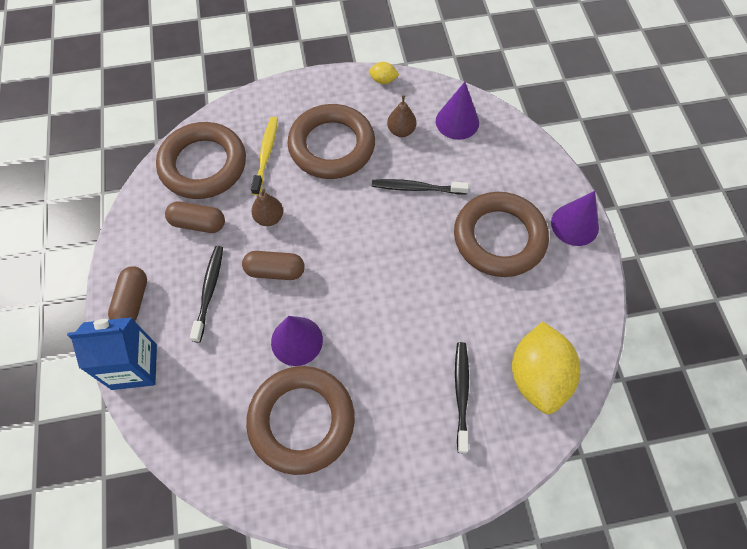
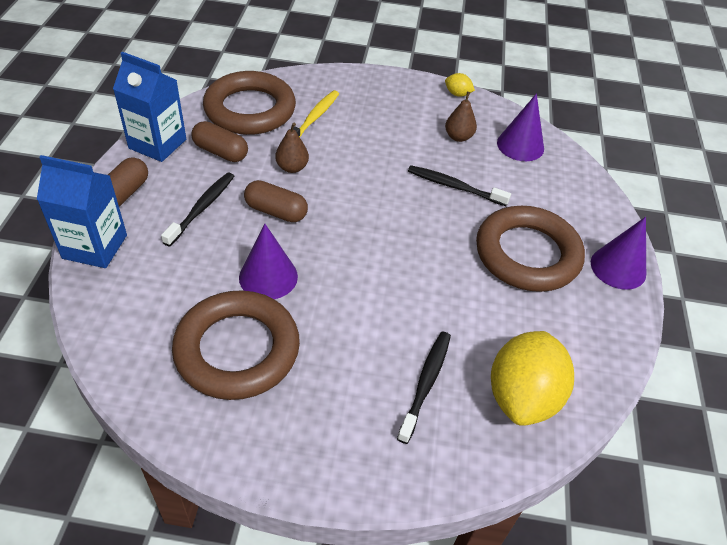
camera: 15 degrees right, 15 degrees down
(136, 235) = (157, 144): none -> blue carton
(332, 146) = (382, 129): brown ring -> none

